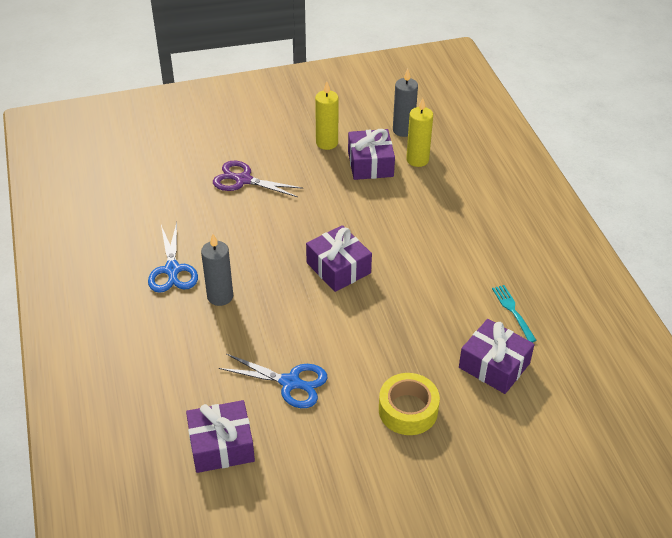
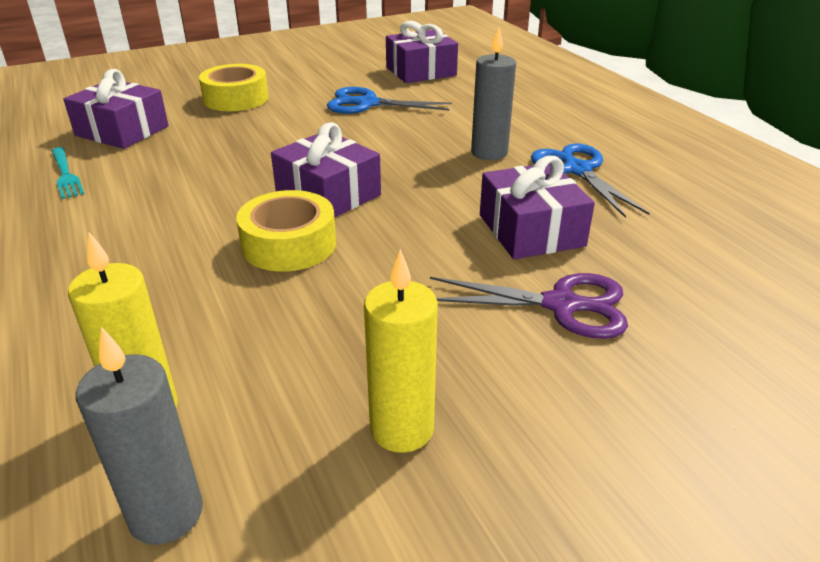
camera: 170 degrees right, 10 degrees down
(363, 230) = (289, 244): none -> yellow tape
(370, 164) = (276, 380): purple gift -> purple gift (531, 230)

